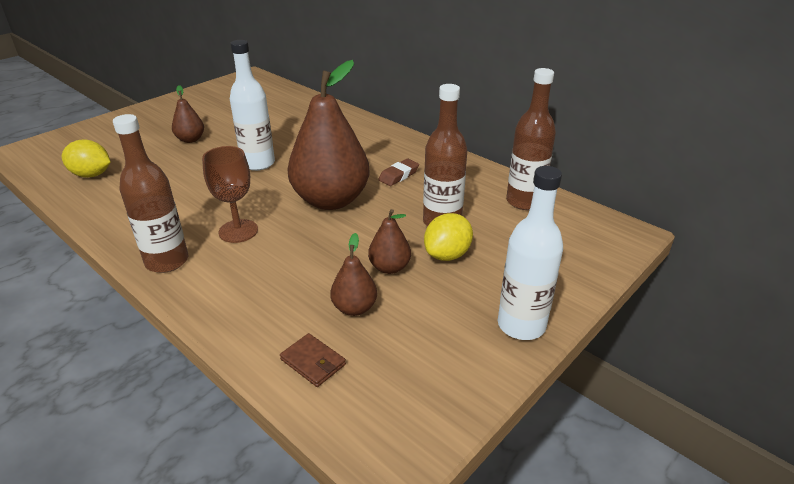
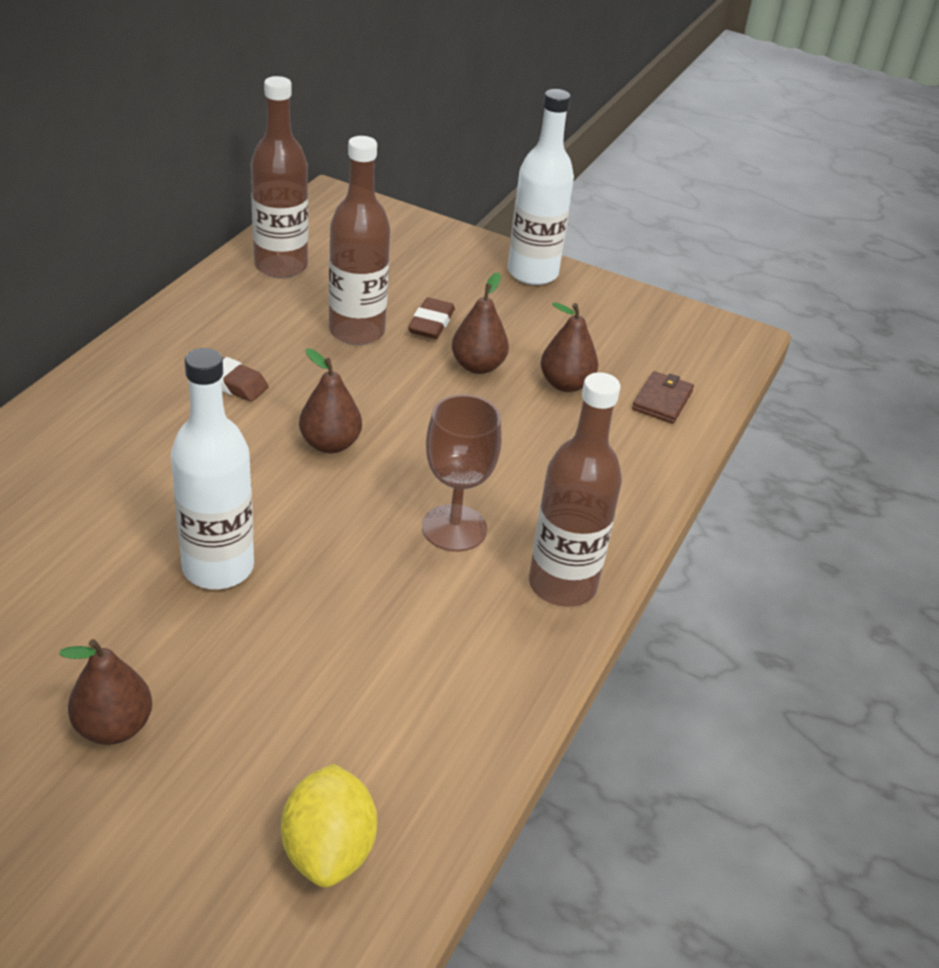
camera: 110 degrees left, 5 degrees up
(331, 200) = (330, 444): brown pear -> brown pear, size x0.46
(447, 255) = (431, 323): yellow lemon -> brown eraser

